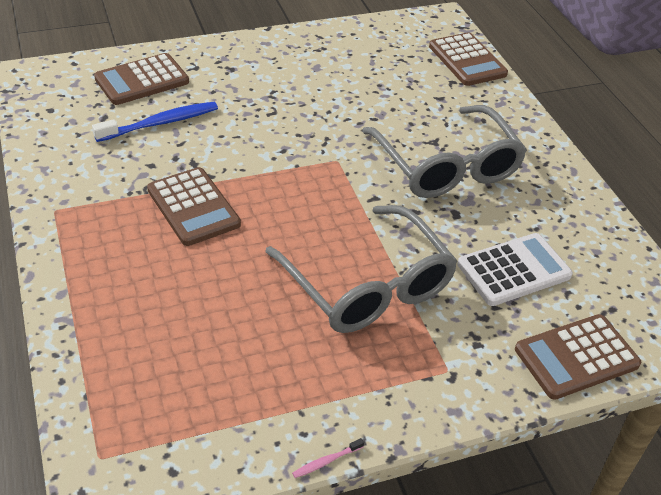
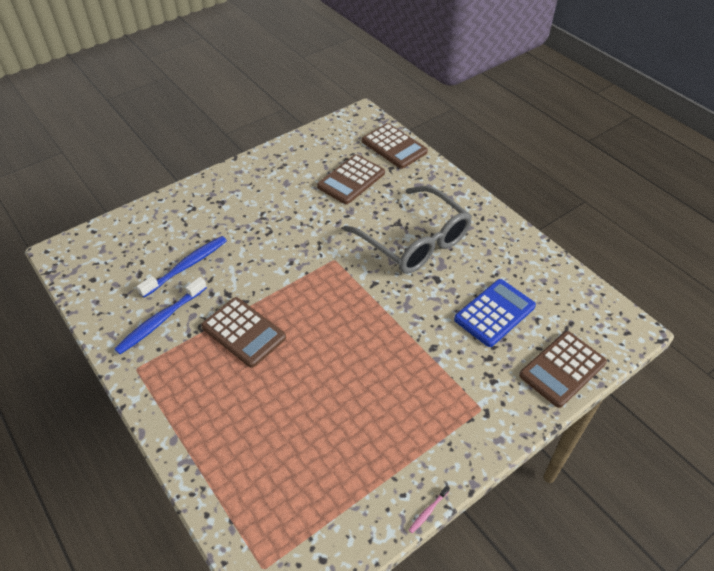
camera: 15 degrees left, 5 degrees up
(105, 170) = (160, 320): none -> blue toothbrush
(142, 80) = (155, 232): brown calculator -> brown calculator (351, 180)
(368, 286) = (399, 358): grey glasses -> none
(514, 270) = (494, 313): white calculator -> blue calculator

